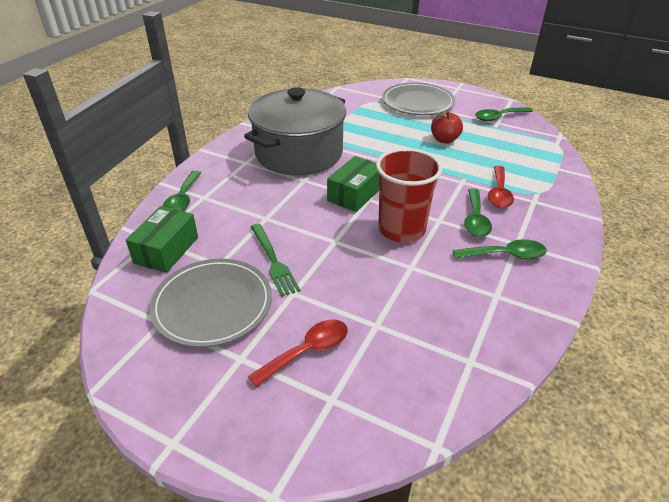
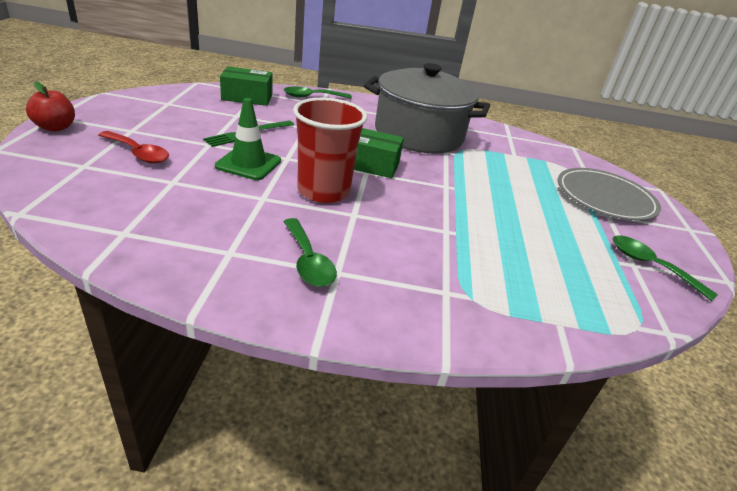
camera: 65 degrees right, 5 degrees down
(212, 304) = (189, 117): grey plate -> none
(344, 268) = (248, 164): none -> green traffic cone
(444, 140) = (533, 218): red apple -> red apple (55, 127)
(475, 220) = (369, 240): green spoon -> none
(499, 193) = (441, 260): red spoon -> none

